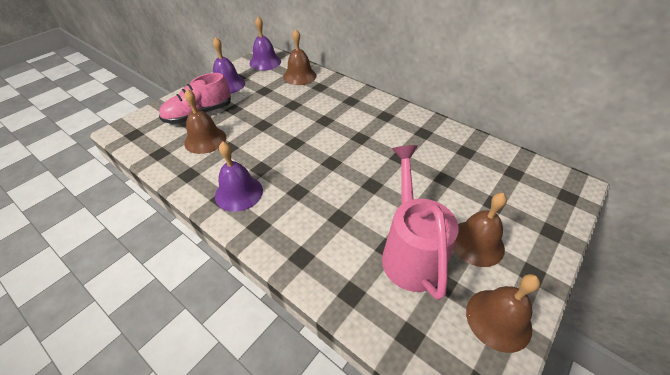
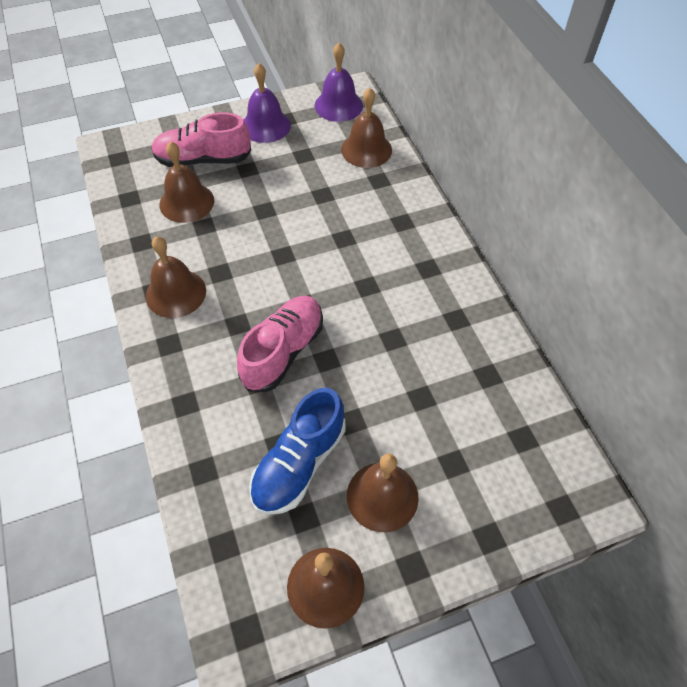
camera: 30 degrees right, 10 degrees up
(239, 193) = (176, 293): purple bell -> brown bell
(341, 193) = (283, 351): none -> pink shoe
(410, 252) = (299, 463): pink watering can -> blue shoe

